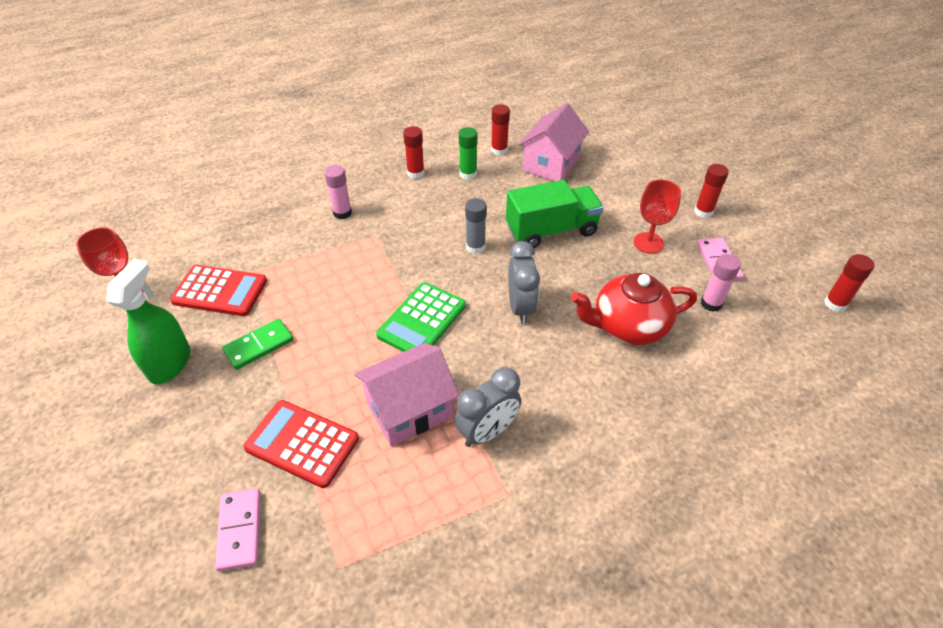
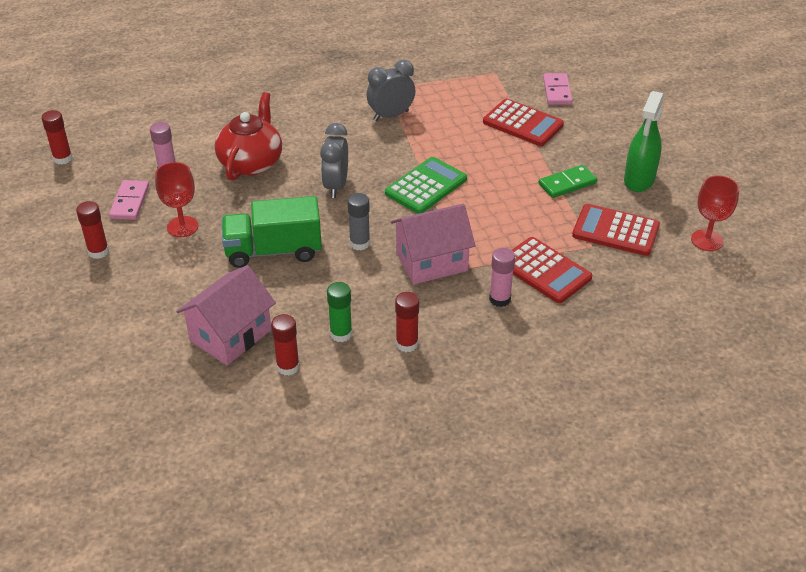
camera: 170 degrees left, 5 degrees down
(300, 241) = (544, 271): none -> red calculator
(409, 409) = (445, 132): pink house -> pink house (431, 261)
(628, 326) = (251, 163): red teapot -> red teapot turned 75 degrees counterclockwise

